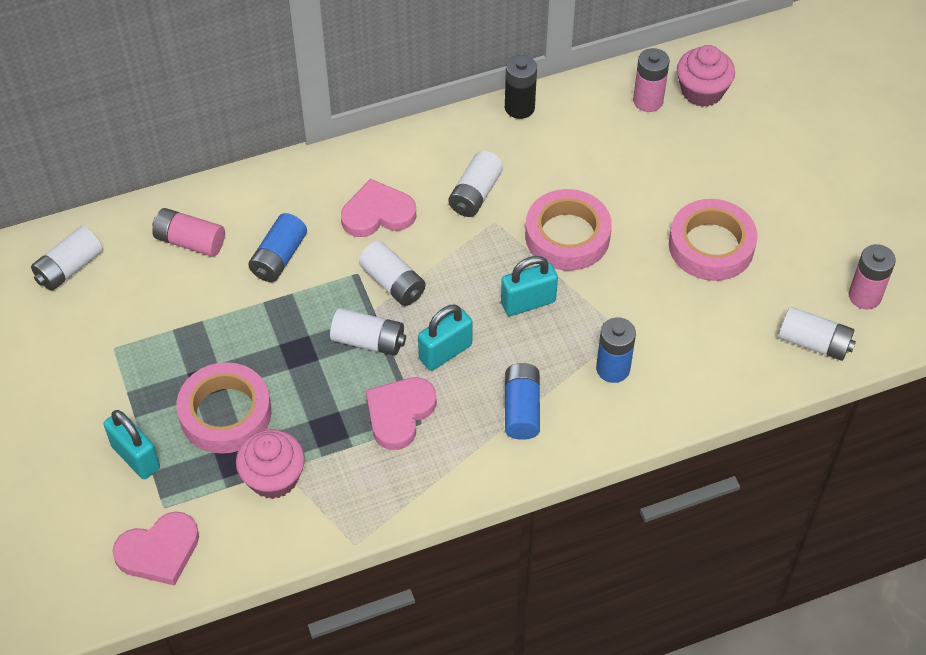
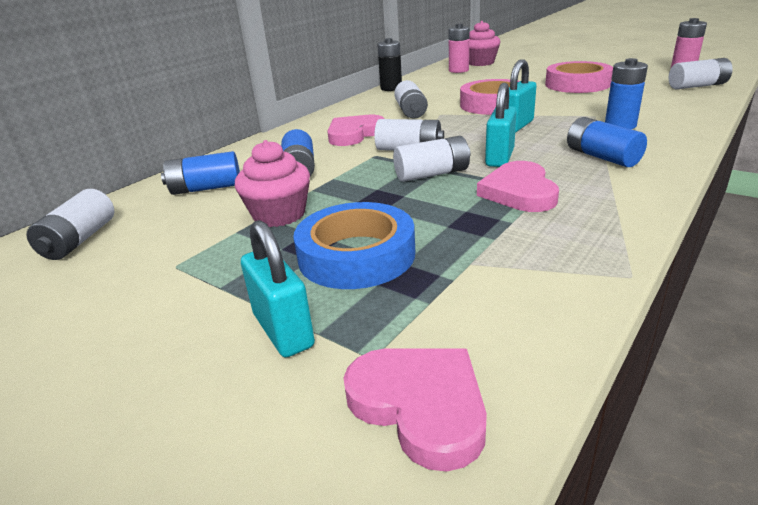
camera: 30 degrees left, 25 degrees down
(136, 457) = (283, 330): turquoise padlock -> turquoise padlock turned 45 degrees clockwise
(159, 551) = (420, 405): pink heart -> pink heart turned 75 degrees counterclockwise
(190, 241) = (206, 188): pink battery -> blue battery
(225, 413) = (356, 255): pink tape -> blue tape
(273, 477) = (470, 272): pink cupcake -> pink cupcake (279, 214)

